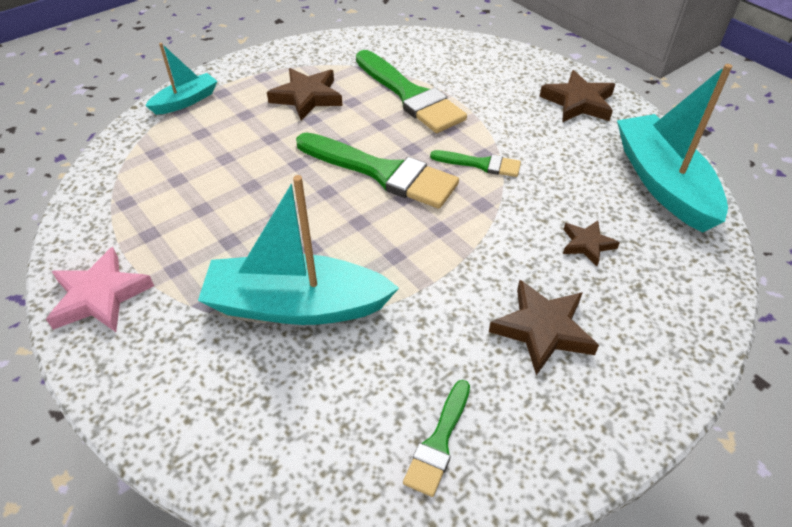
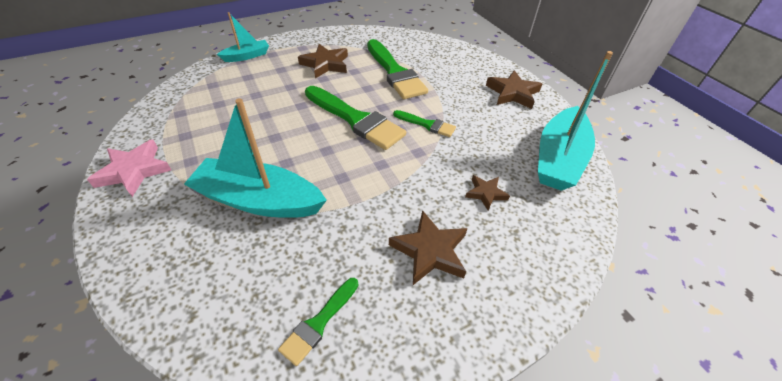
camera: 10 degrees right, 0 degrees up
(663, 183) = (559, 158): turquoise boat -> turquoise boat turned 150 degrees counterclockwise

